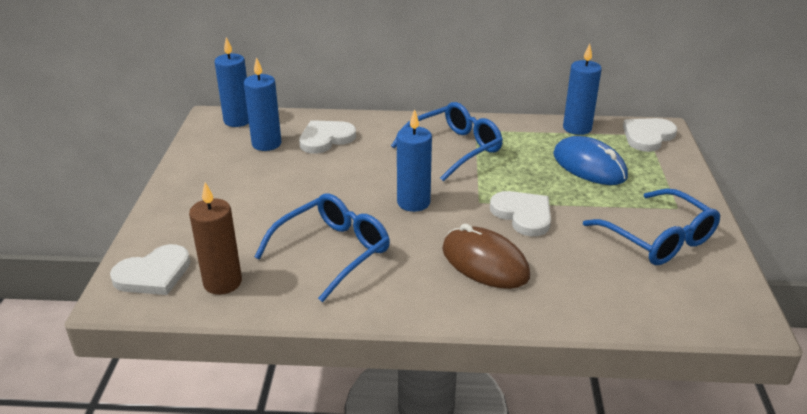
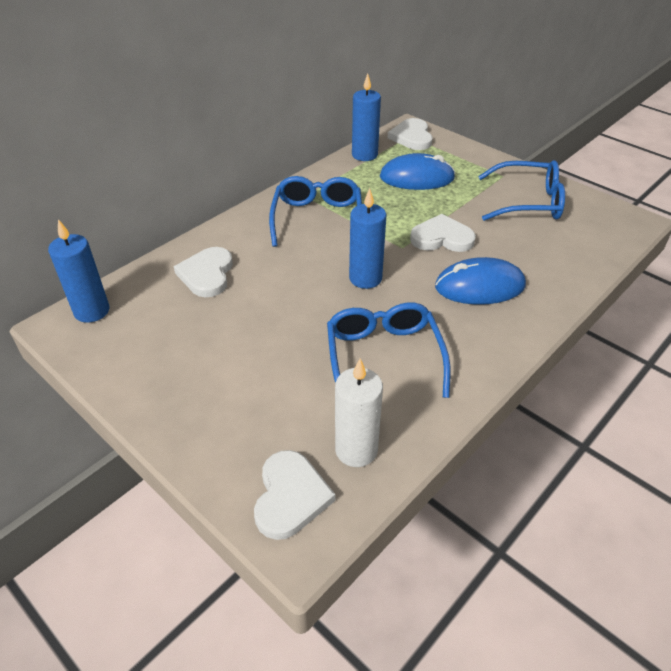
camera: 50 degrees left, 10 degrees up
(222, 282) = (356, 450): brown candle -> white candle
(266, 144) = (163, 313): blue candle -> none
(485, 262) = (479, 286): brown mouse -> blue mouse

